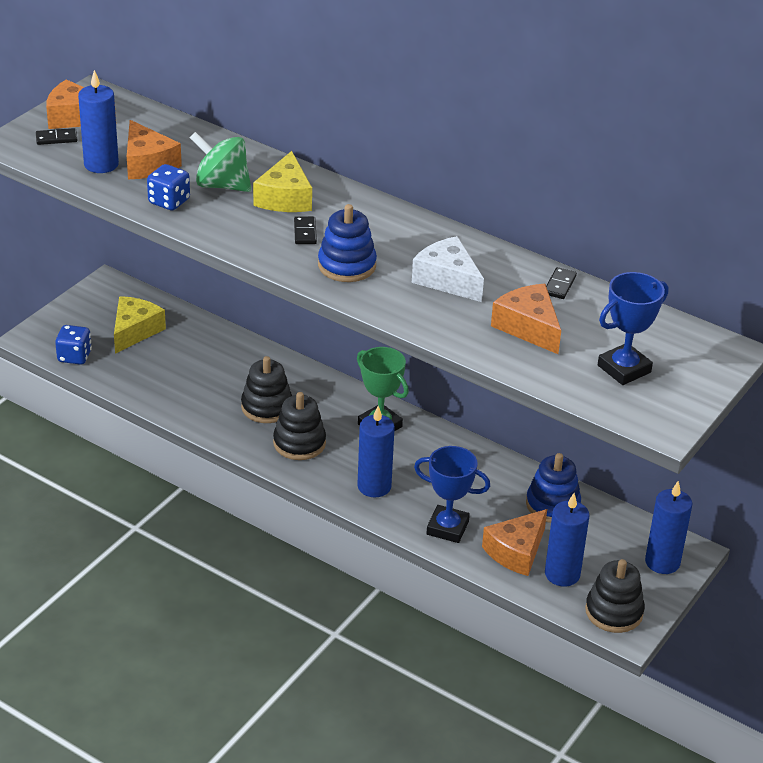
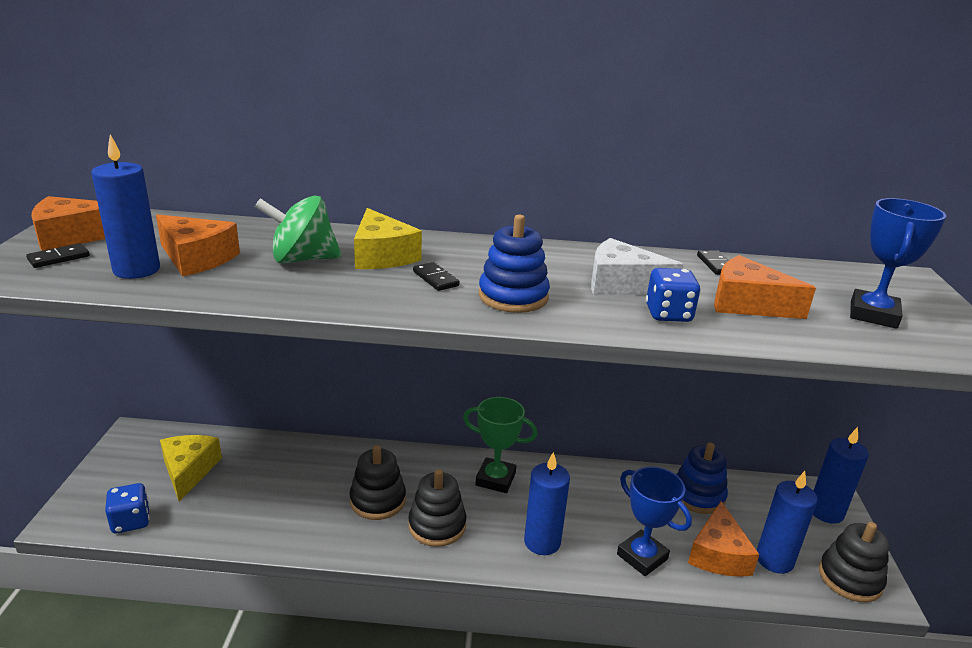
camera: 30 degrees left, 10 degrees down
(169, 202) = (253, 286): blue dice -> blue dice (668, 314)
(447, 528) = (642, 557): blue trophy -> blue trophy turned 60 degrees clockwise

